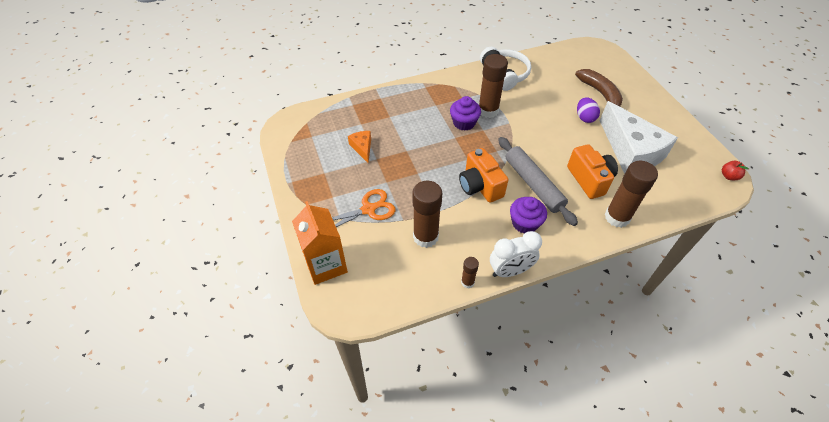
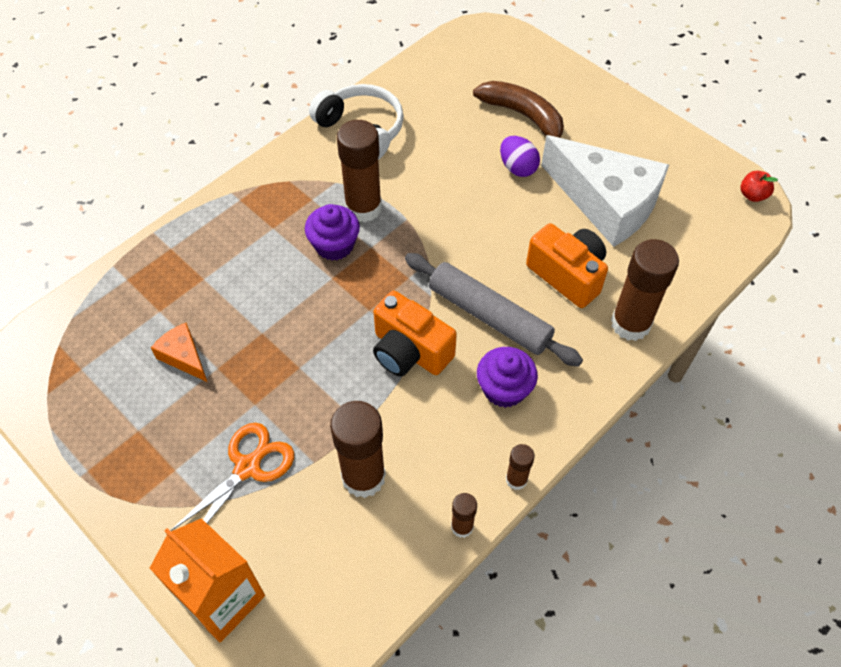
camera: 25 degrees left, 5 degrees up
(510, 271) = (516, 479): white clock -> brown glue stick

